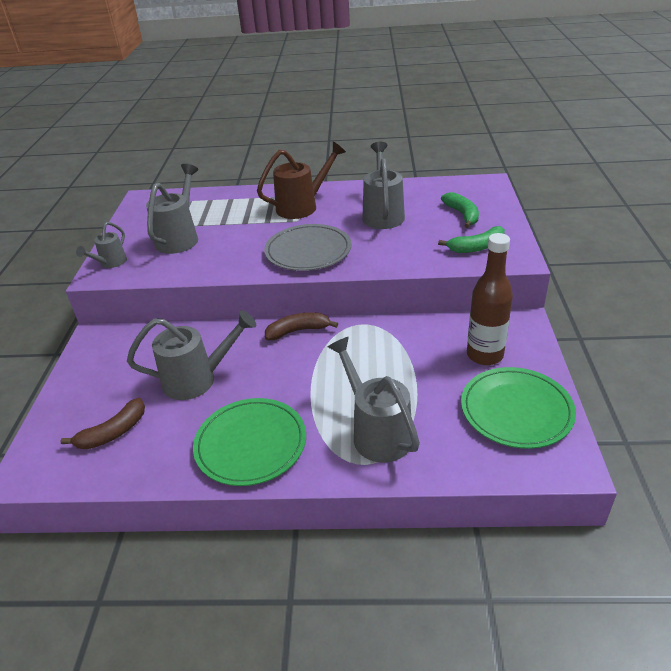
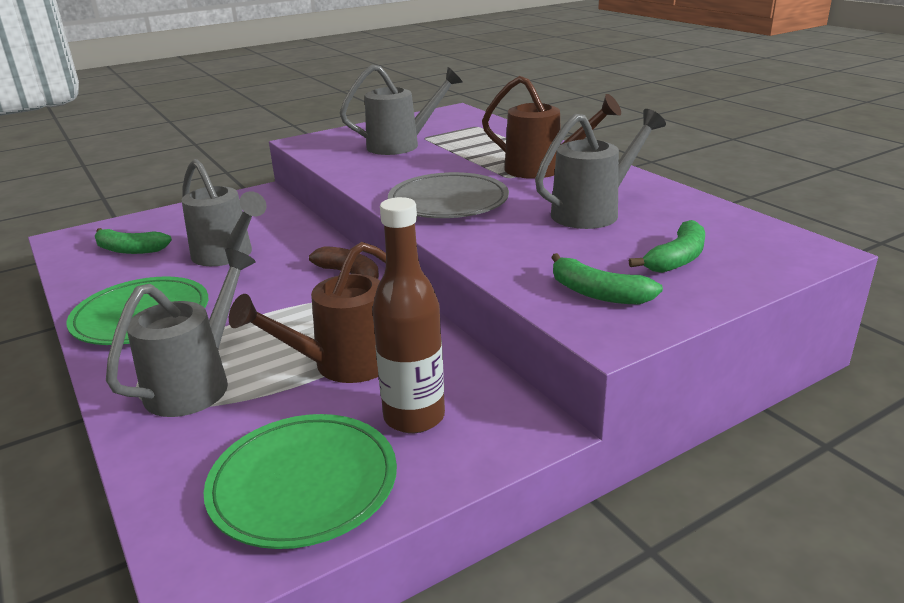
camera: 55 degrees right, 10 degrees down
(111, 263) = (326, 138): grey watering can -> none
(113, 432) = (130, 250): brown banana -> green banana
(410, 365) = (343, 365): none -> brown watering can

